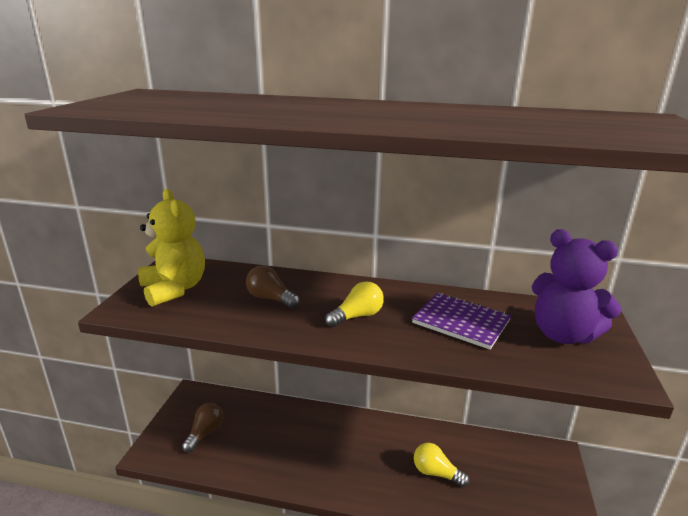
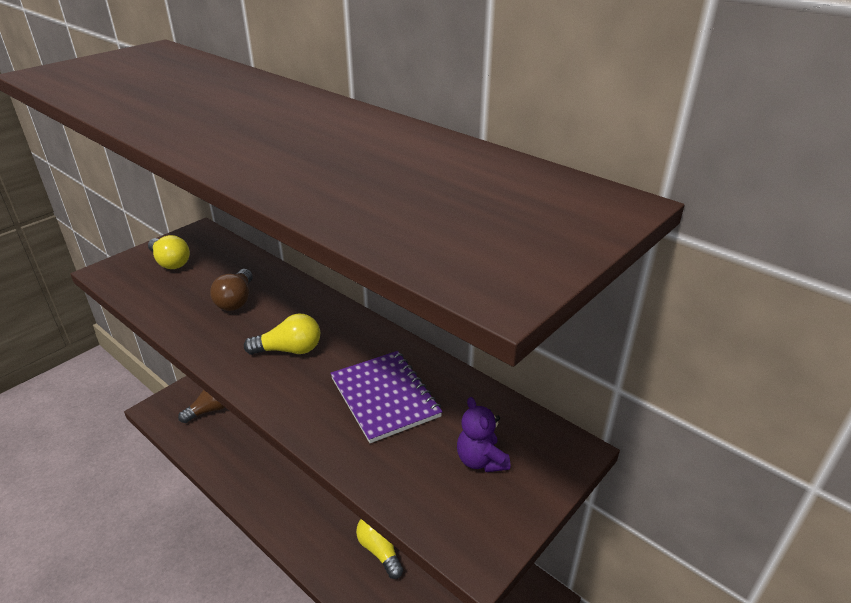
camera: 30 degrees right, 10 degrees up
(174, 289) = (170, 262): yellow teddy bear -> yellow light bulb
(270, 298) = (236, 300): brown light bulb -> brown light bulb turned 150 degrees counterclockwise
(563, 334) = (481, 460): purple teddy bear -> purple teddy bear, size x0.51

